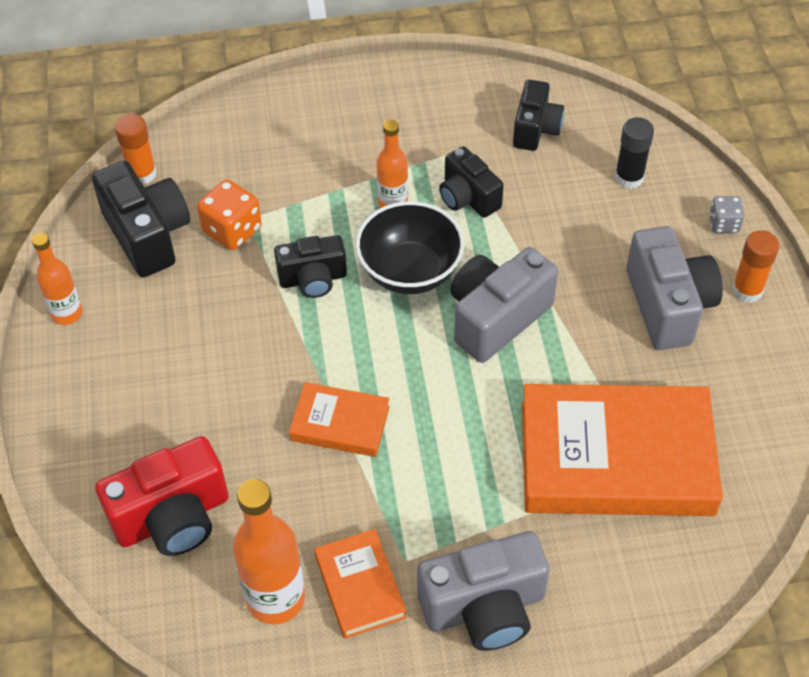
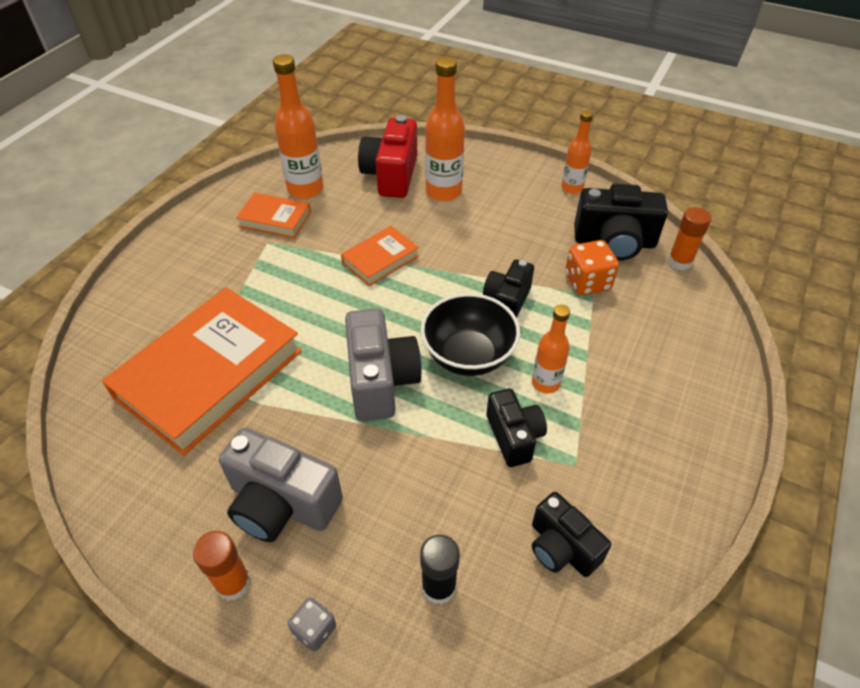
camera: 125 degrees right, 5 degrees down
(167, 437) = (443, 192): none -> orange bottle
(468, 197) = (514, 436): black camera -> black camera turned 75 degrees clockwise
(484, 607) = (205, 257): grey camera -> none

